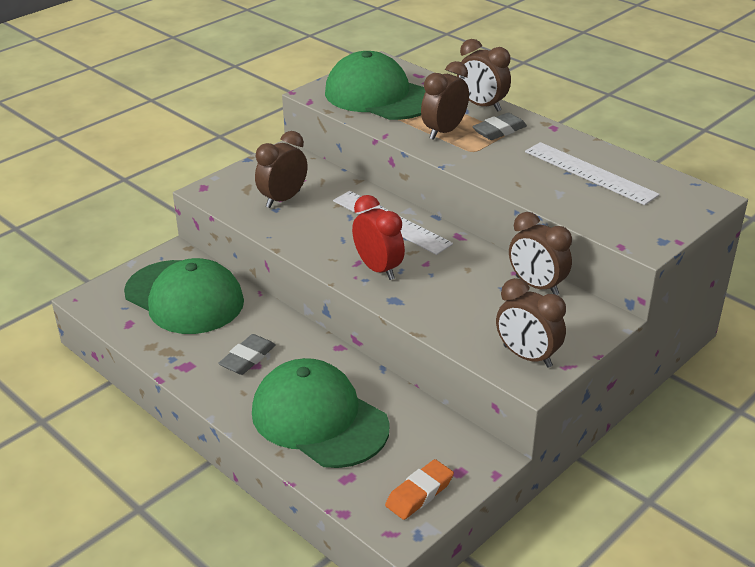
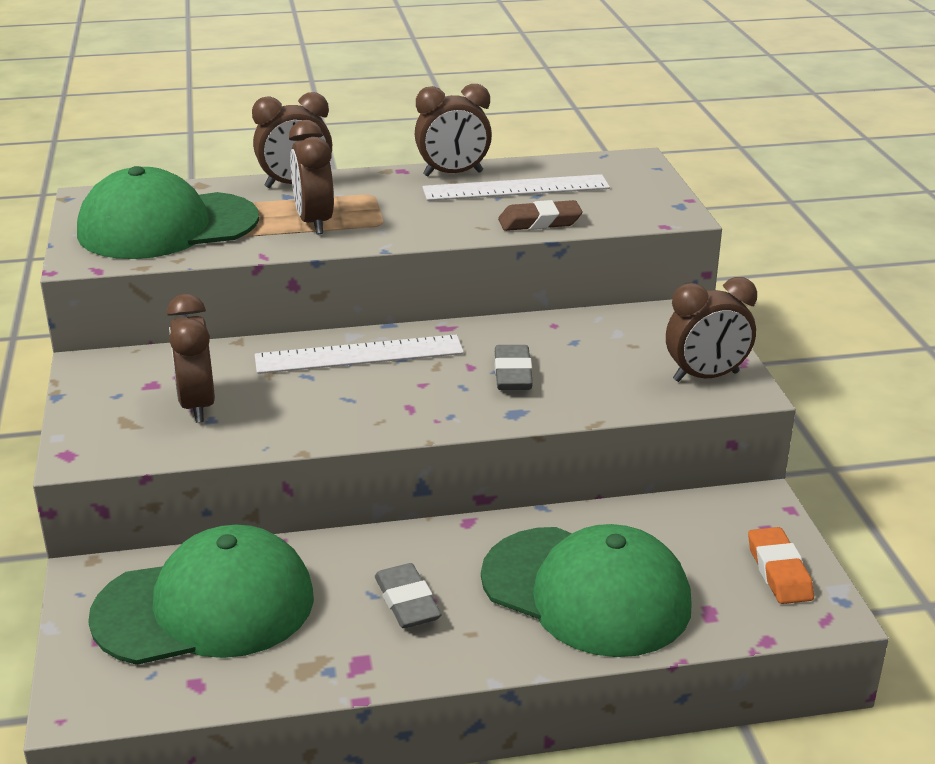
camera: 55 degrees left, 5 degrees down
(319, 419) = (586, 591): green cap -> green cap turned 135 degrees counterclockwise
(378, 269) = (442, 399): red clock -> none
(499, 131) = (363, 196): grey eraser -> grey eraser (513, 374)
(536, 286) = (593, 323): brown clock -> brown clock (453, 174)
(554, 199) = (539, 222): none -> brown eraser

